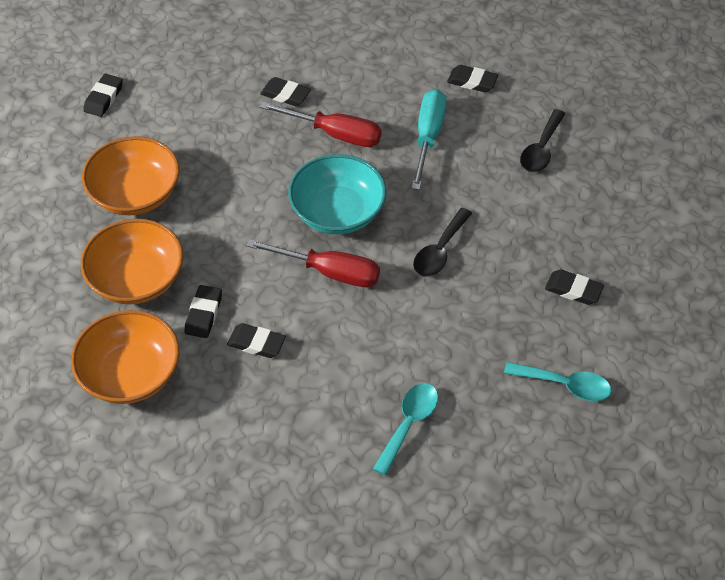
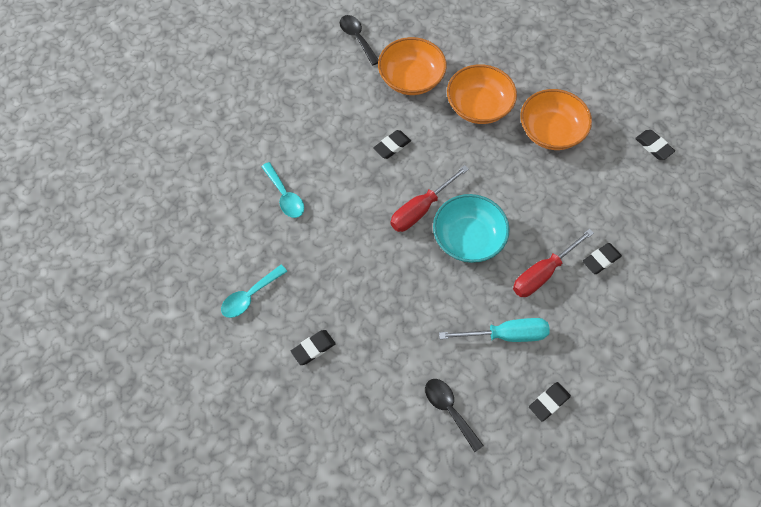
camera: 120 degrees right, 10 degrees up
(204, 314) = (430, 129): black eraser -> none
(428, 137) = (506, 335): turquoise screwdriver -> turquoise screwdriver turned 45 degrees counterclockwise
(439, 250) = (398, 283): black spoon -> black spoon (357, 38)

